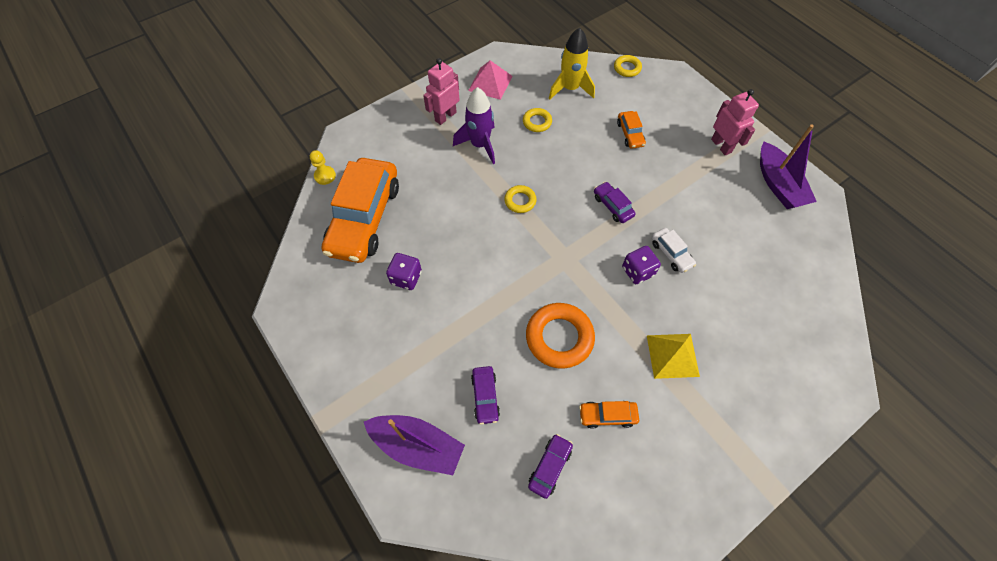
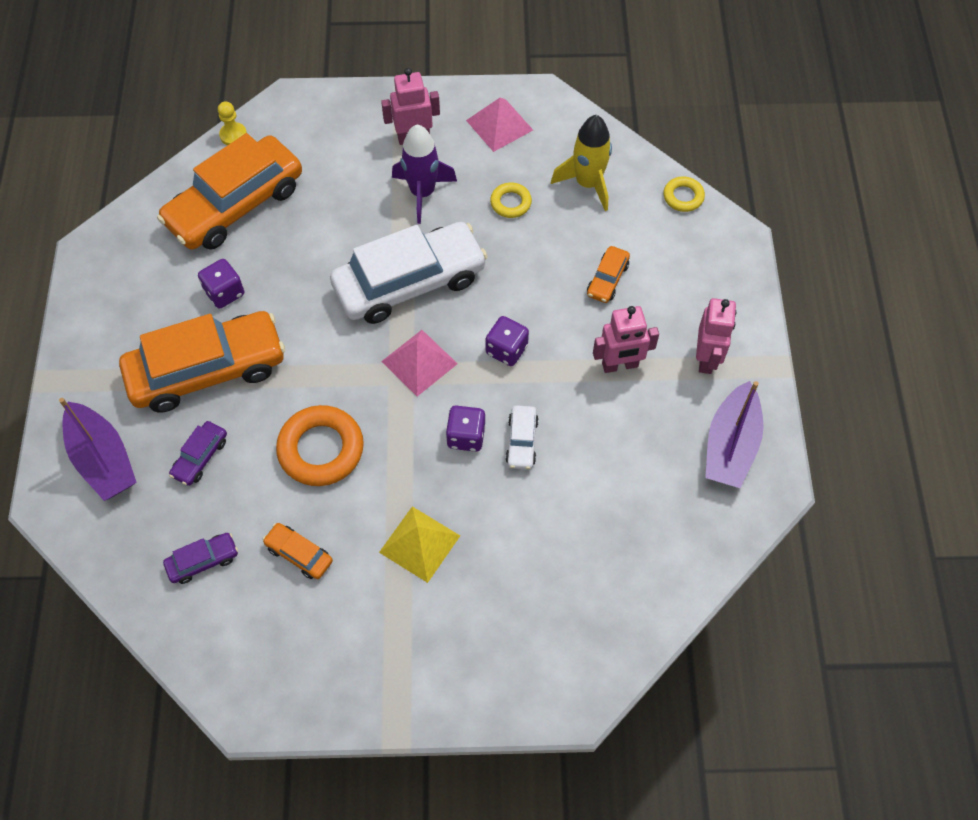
camera: 35 degrees right, 0 degrees up
(439, 335) = (207, 370): none -> orange car
(520, 201) = (410, 282): yellow ring -> white car
(569, 245) = (419, 362): none -> pink pyramid
(612, 206) = (506, 350): purple car -> purple dice
(681, 177) = (620, 365): none -> pink robot

